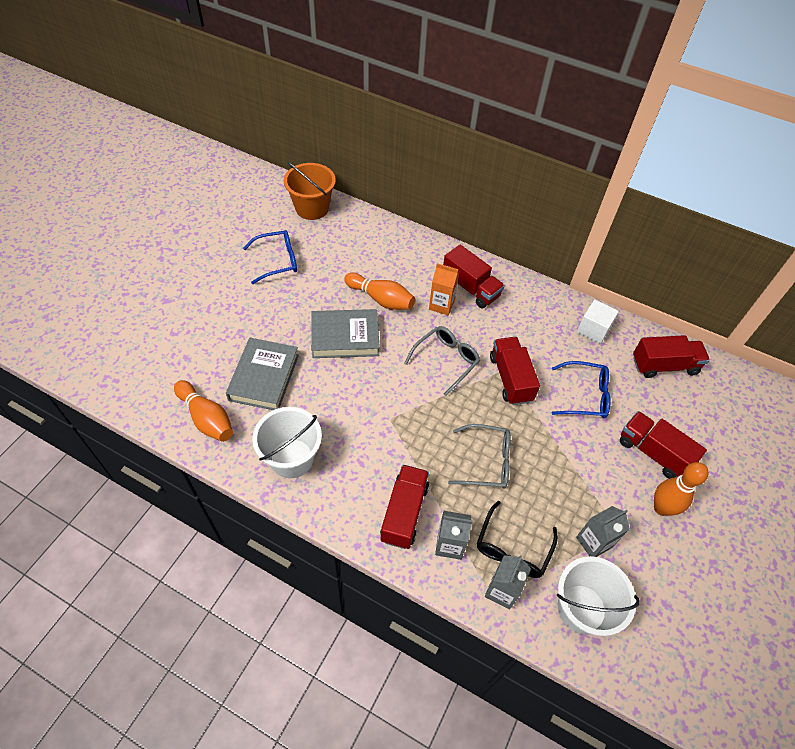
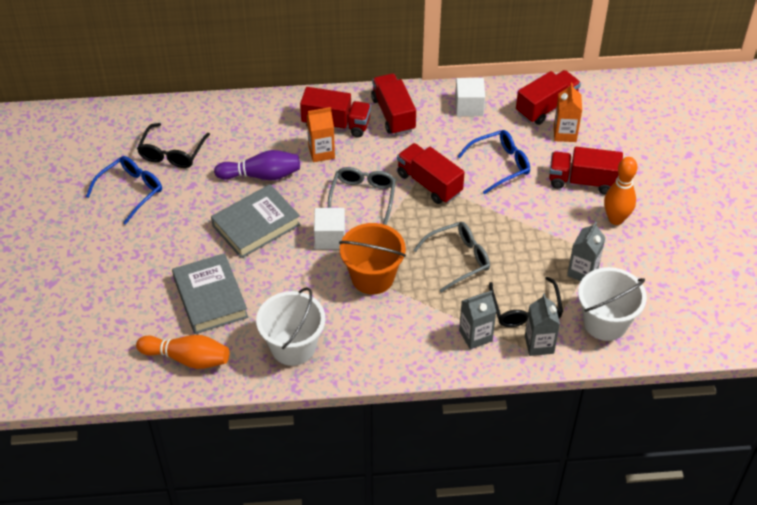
camera: 30 degrees left, 5 degrees down
(312, 208) = (121, 124): orange bucket -> orange bucket (372, 277)
(330, 247) = (172, 153): none -> black glasses
(381, 299) = (261, 175): orange bowling pin -> purple bowling pin
(393, 380) = (330, 238): none -> white cube
(404, 513) = (422, 334): red truck -> red truck (393, 114)
(665, 398) = (565, 133): none -> orange carton

